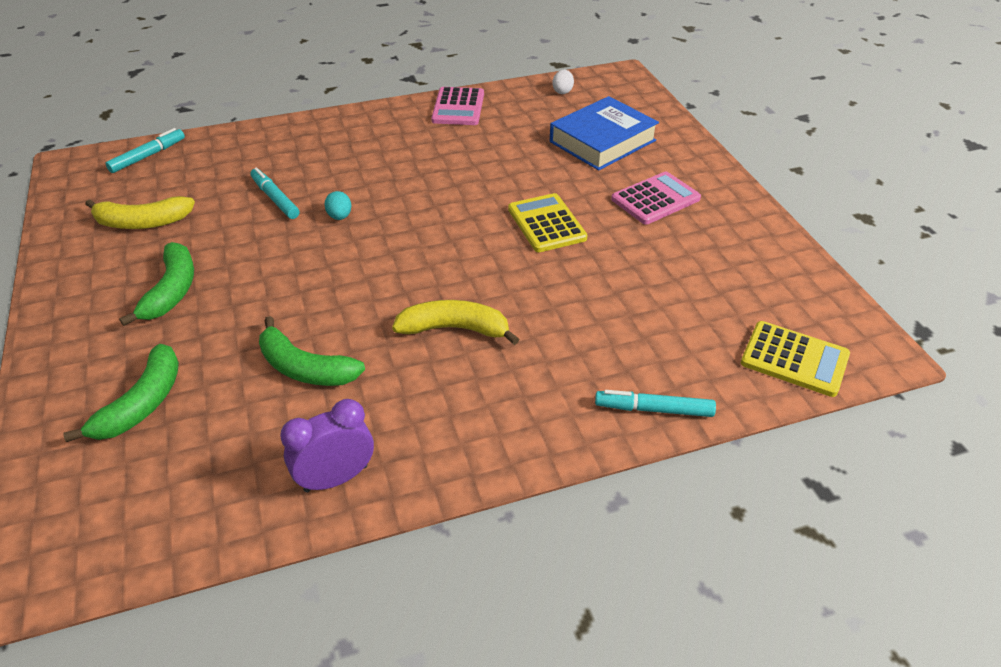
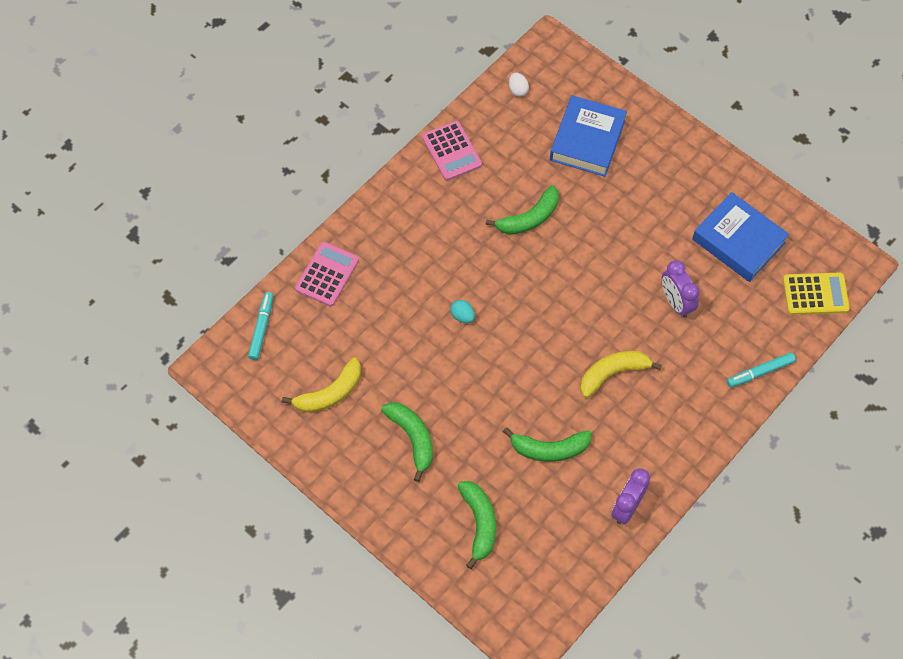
camera: 30 degrees left, 20 degrees up
(275, 198) = (401, 322): turquoise marker -> none
(487, 172) = (529, 218): none -> green banana
(546, 224) = (605, 251): yellow calculator -> none
(592, 296) = (676, 302): none -> purple clock
(655, 199) = (661, 189): pink calculator -> pink calculator (327, 274)
(719, 271) = (738, 241): none -> blue book

